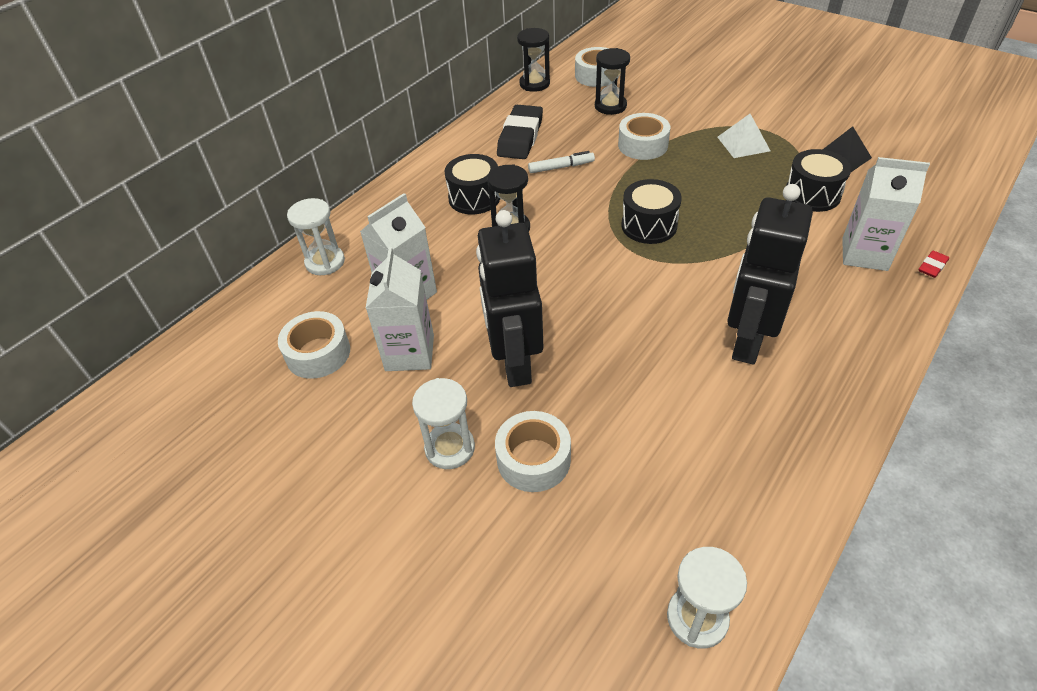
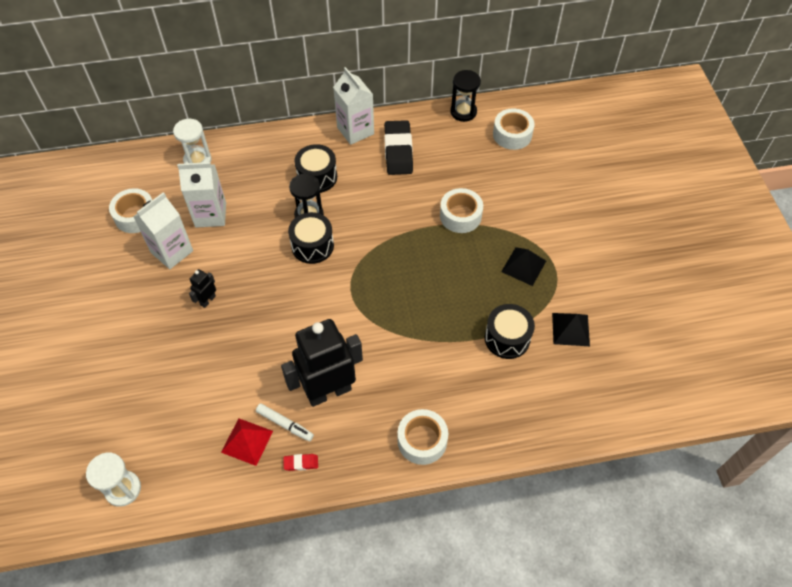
camera: 40 degrees right, 10 degrees up
(450, 448) = (129, 319): white hourglass -> none
(514, 363) = (208, 300): black robot -> black robot, size x0.42
(520, 137) = (398, 151): black eraser -> black eraser turned 60 degrees counterclockwise
(533, 459) = (154, 357): white tape -> white tape (422, 440)
(561, 167) = (391, 193): white marker -> white marker (285, 424)
(610, 106) = (484, 168): black hourglass -> none
(649, 225) = (382, 276): black drum -> black drum (312, 246)
(743, 144) = (523, 266): white pyramid -> black pyramid
(745, 446) = (247, 441): none -> red pyramid
(864, 254) = (472, 402): white carton -> white carton (355, 130)
(932, 266) = (498, 446): red eraser -> red eraser (301, 463)

